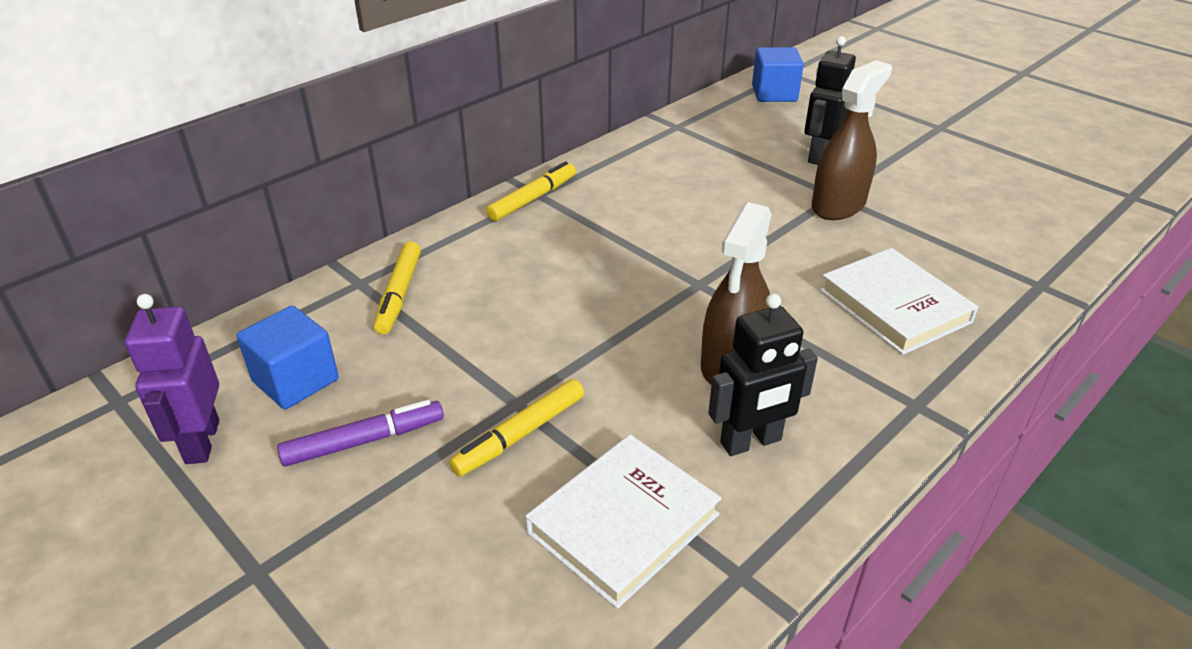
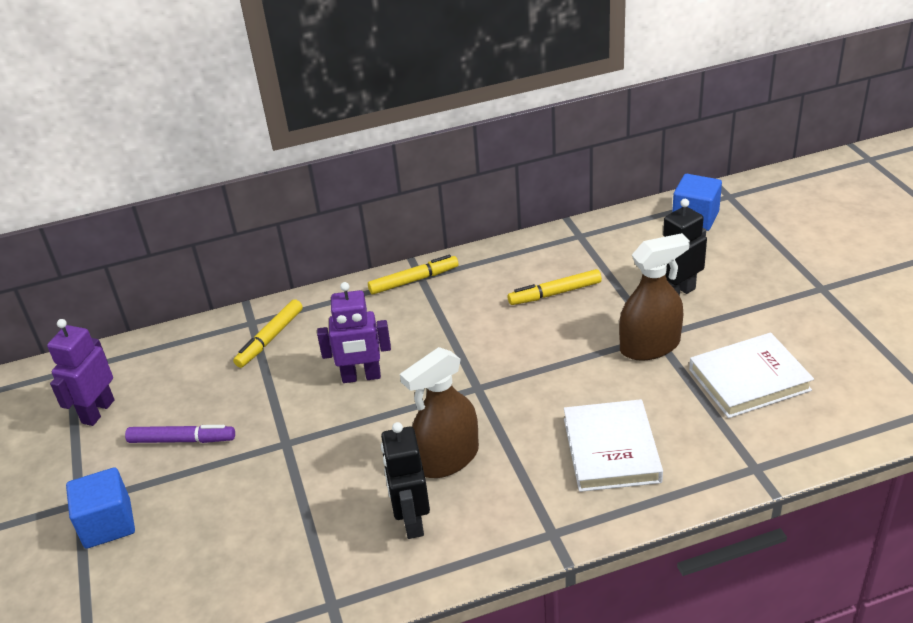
camera: 30 degrees right, 0 degrees up
(295, 380) = (170, 385): blue cube -> blue cube (108, 524)
(520, 435) = (272, 466): yellow marker -> yellow marker (555, 293)
(553, 306) = (361, 377): none -> purple robot
(623, 523) = (289, 546): white book -> white book (749, 379)
(751, 442) = (411, 521): black robot -> black robot turned 75 degrees clockwise

